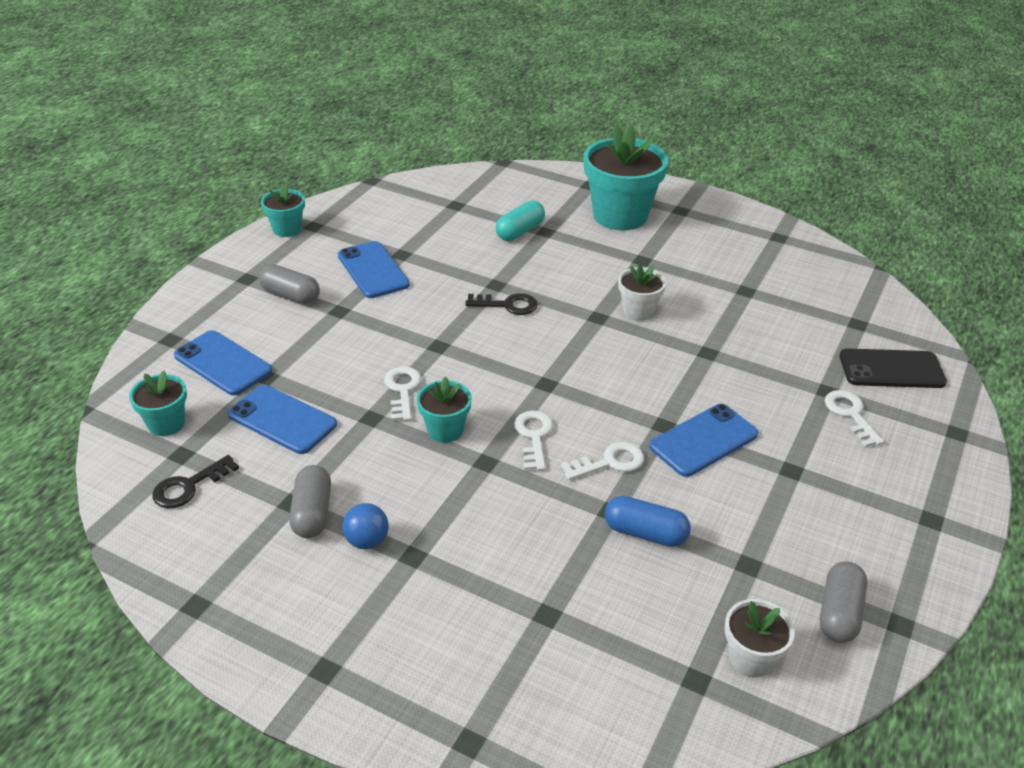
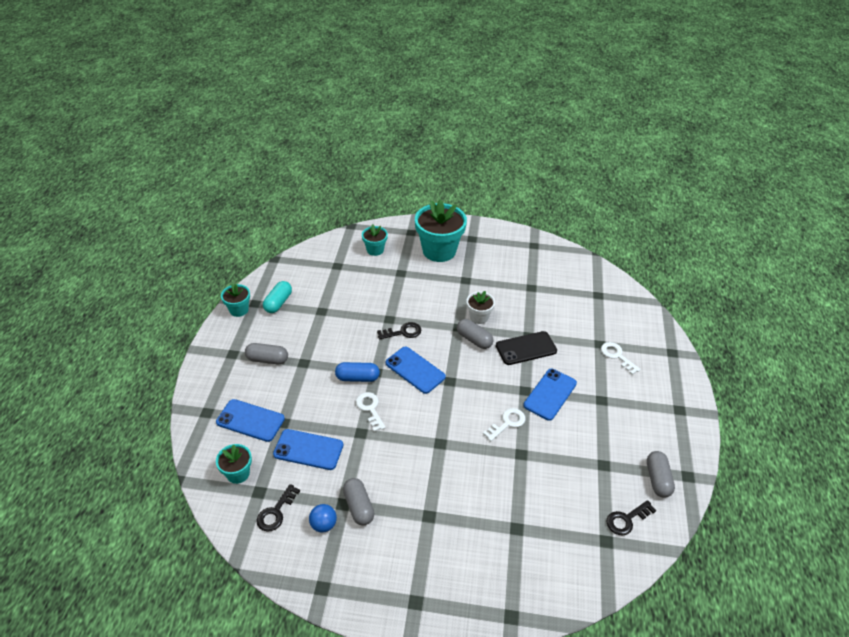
camera: 20 degrees left, 5 degrees up
(367, 541) = (399, 515): blue ball -> blue ball (323, 524)
(373, 270) = (310, 327): blue phone -> blue phone (415, 370)
(445, 430) = (407, 428): turquoise flower pot -> turquoise flower pot (375, 250)
(520, 231) = (386, 276): turquoise capsule -> turquoise capsule (278, 303)
(534, 437) = (459, 418): white key -> none
(614, 338) = (474, 339): none -> grey capsule
(645, 533) = (544, 462): blue capsule -> blue capsule (357, 378)
(750, 658) = (627, 519): white flower pot -> black key
(891, 369) = (626, 321): black phone -> black phone (526, 348)

